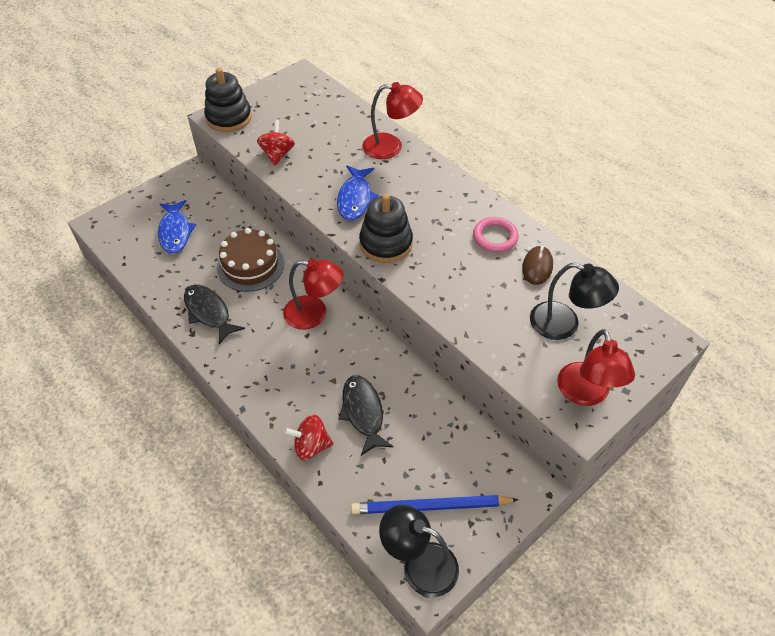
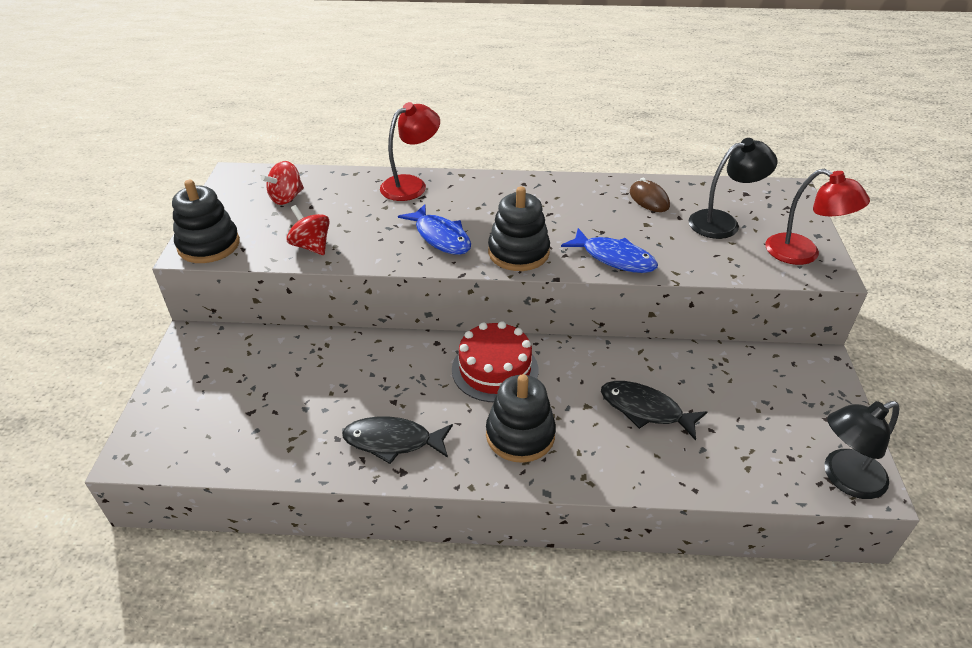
camera: 45 degrees left, 10 degrees down
(175, 232) = (248, 400): blue fish -> blue fish (614, 258)
(250, 265) = (376, 374): brown cake -> none
(273, 365) = (520, 435): none -> black stacking toy
(311, 446) = (646, 469): red spinning top -> red spinning top (286, 198)
(314, 314) = (495, 369): red lamp -> red cake
(430, 507) = (789, 432): blue pencil -> none
(495, 237) = (591, 198): pink ring -> none

